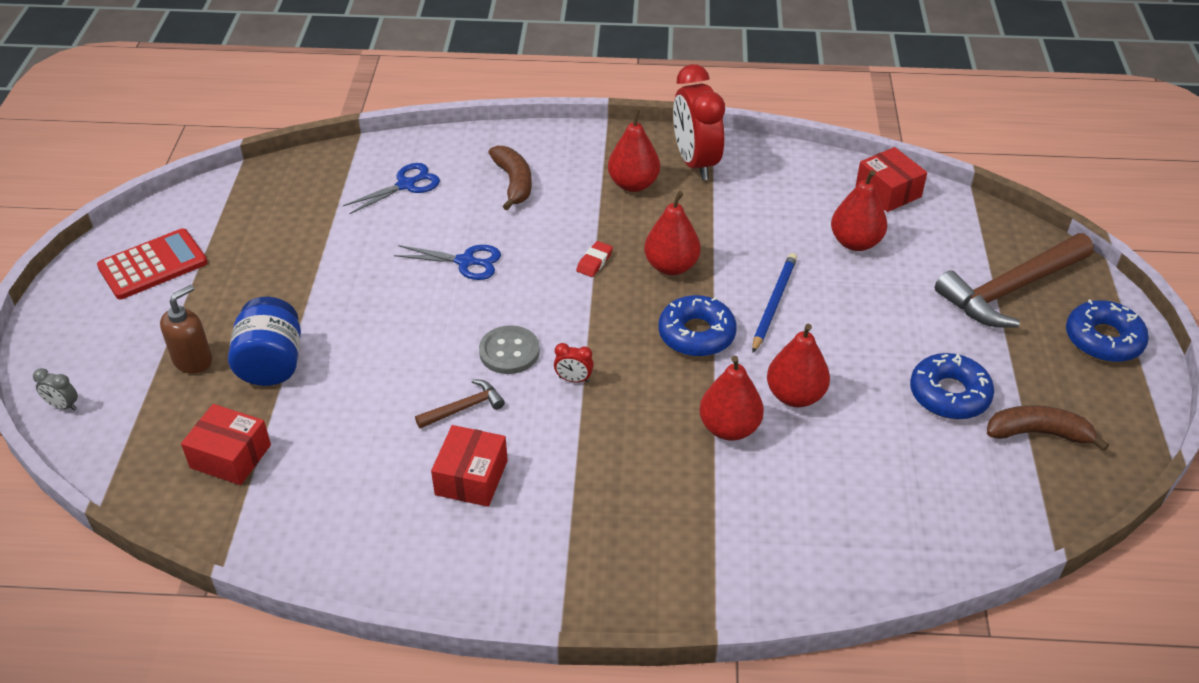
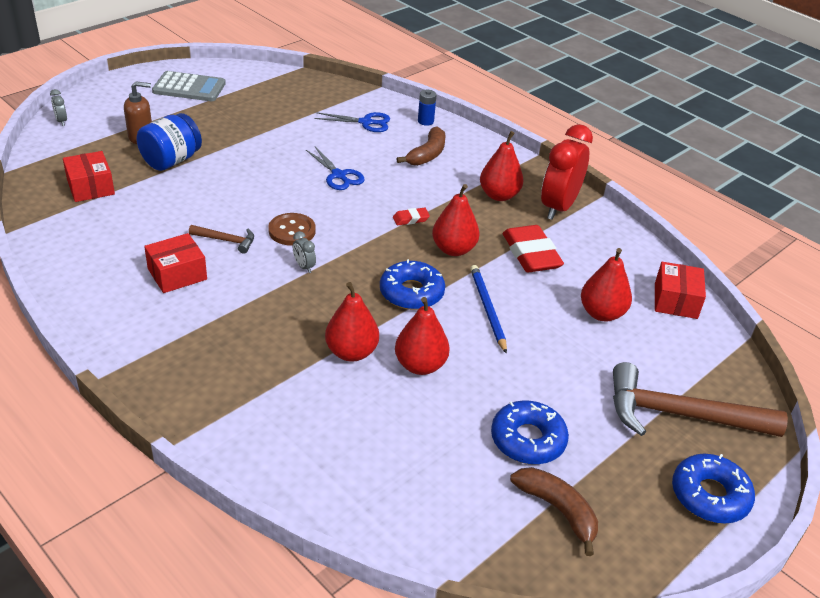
camera: 40 degrees right, 5 degrees down
(153, 265) = (189, 88): red calculator -> grey calculator
(461, 146) = (425, 121): none -> blue battery
(509, 352) = (292, 231): grey button -> brown button
(573, 379) = (304, 267): red clock -> grey clock
(735, 225) = (531, 254): none -> red eraser
(773, 304) = (487, 309): blue pencil -> blue pencil turned 75 degrees counterclockwise

